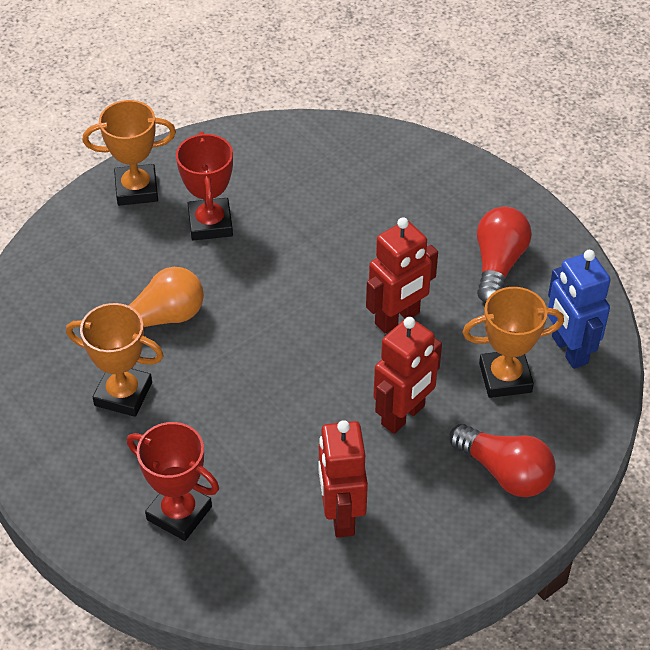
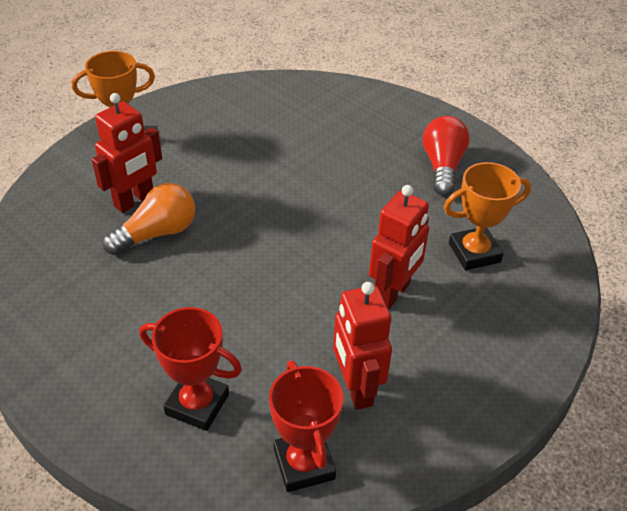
camera: 10 degrees left, 5 degrees down
(123, 394) = (129, 300): orange trophy -> none
(210, 223) = (191, 156): red trophy -> red trophy (304, 464)
(397, 319) = (369, 215): red robot -> red robot (134, 201)
(505, 472) = (497, 332): red light bulb -> none
(568, 350) = (521, 226): blue robot -> none

